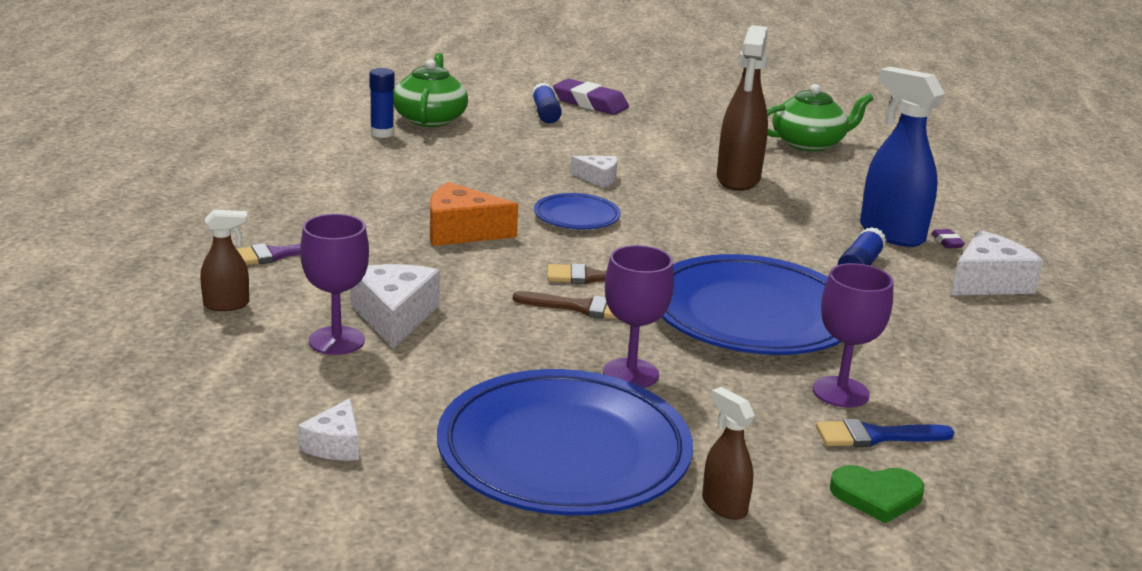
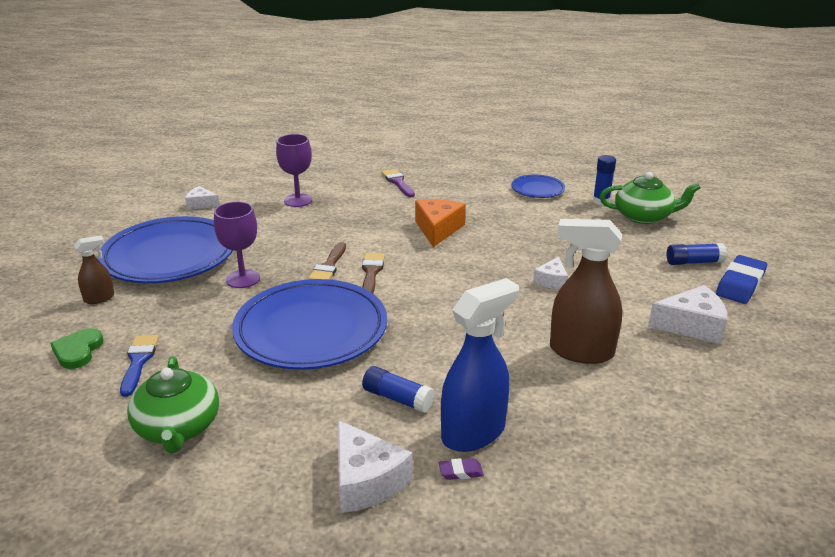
camera: 95 degrees right, 5 degrees up
(227, 305) = (339, 175): brown spray bottle -> none
(394, 317) = (322, 213): white cheese -> white cheese (692, 326)
(576, 217) = (472, 269): blue plate -> blue plate (537, 189)
(590, 103) = (740, 284): purple eraser -> blue eraser
(809, 143) = (716, 414): green teapot -> green teapot (178, 427)
(840, 392) = (196, 355): purple goblet -> none

